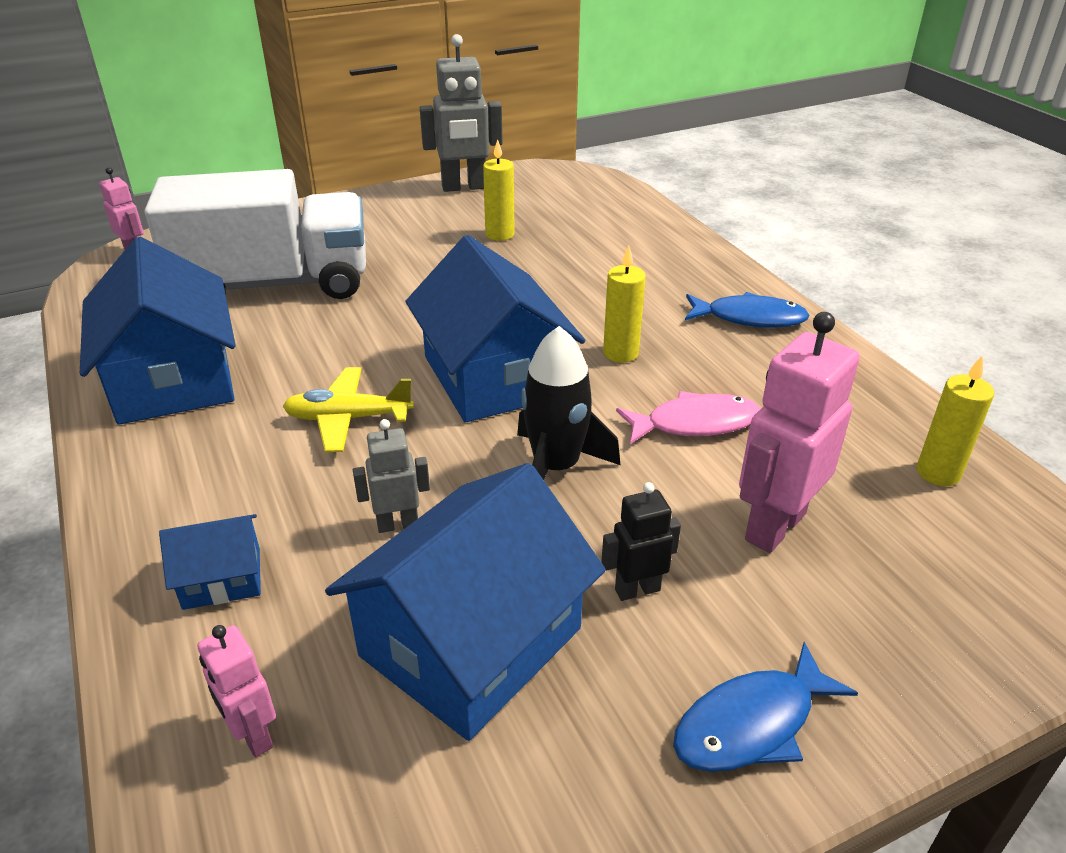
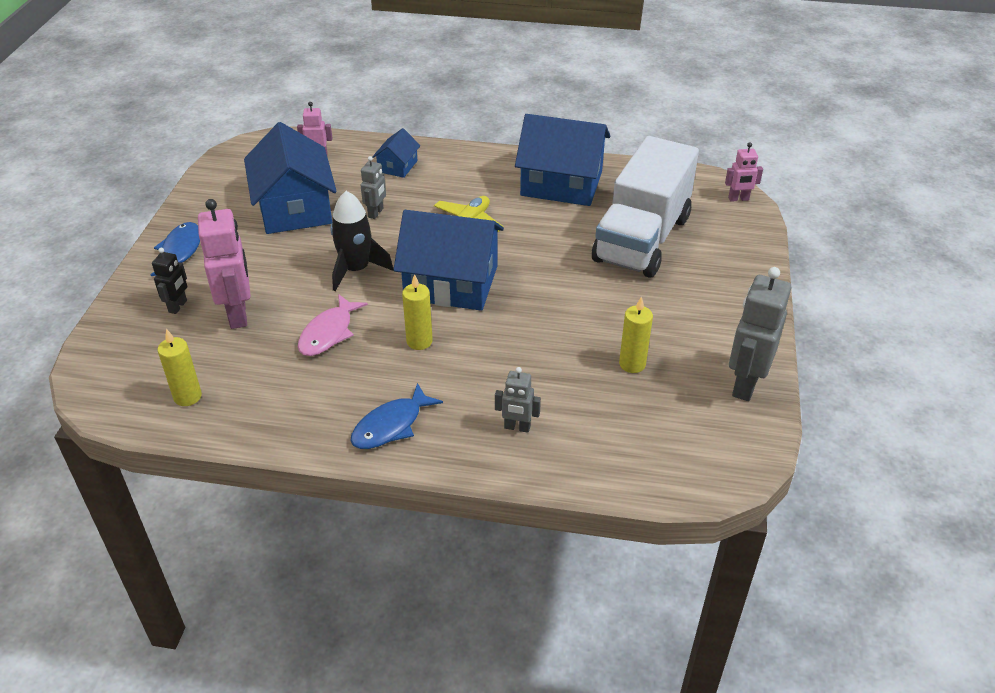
camera: 125 degrees right, 5 degrees up
(637, 589) = (263, 256): black robot -> black robot (178, 306)
(653, 259) = (517, 427): none -> grey robot

